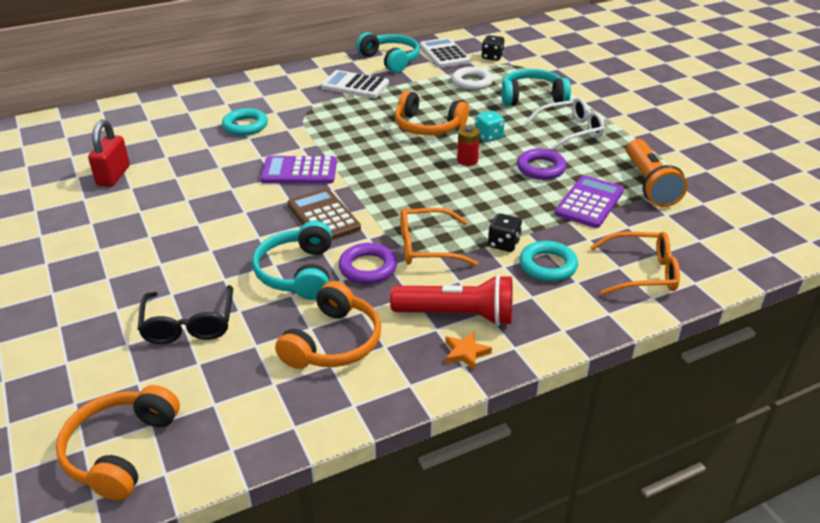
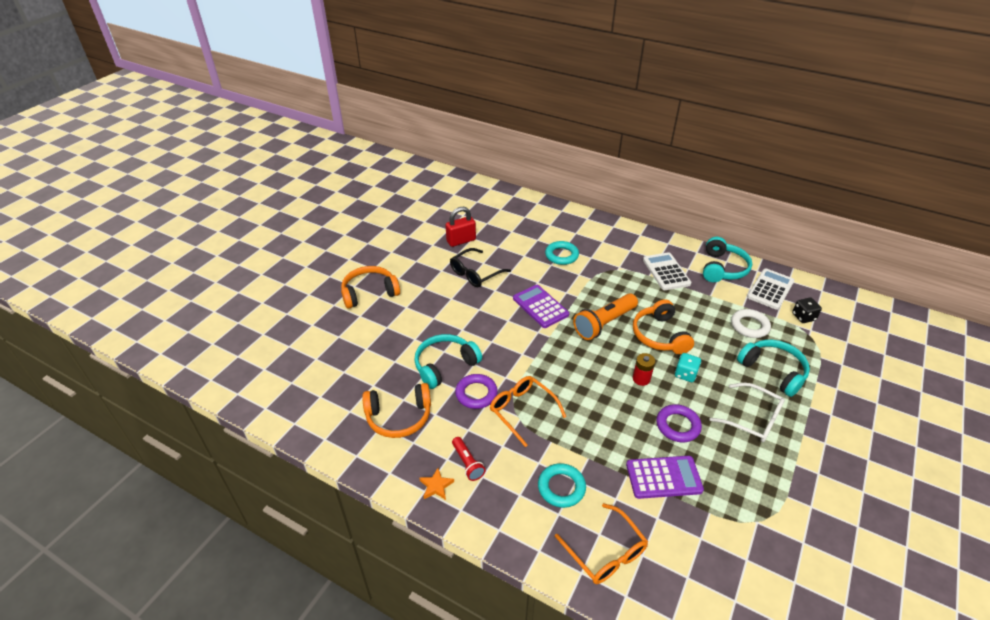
camera: 55 degrees right, 5 degrees up
(121, 451) = (269, 383): orange headphones -> orange headphones (369, 293)
(189, 324) = (369, 349): black glasses -> black glasses (475, 273)
(323, 217) = (506, 345): brown calculator -> none
(457, 315) = (467, 463): red flashlight -> red flashlight, size x0.55
(503, 244) = (562, 450): black dice -> none
(649, 184) = (732, 507): orange flashlight -> orange flashlight (604, 323)

